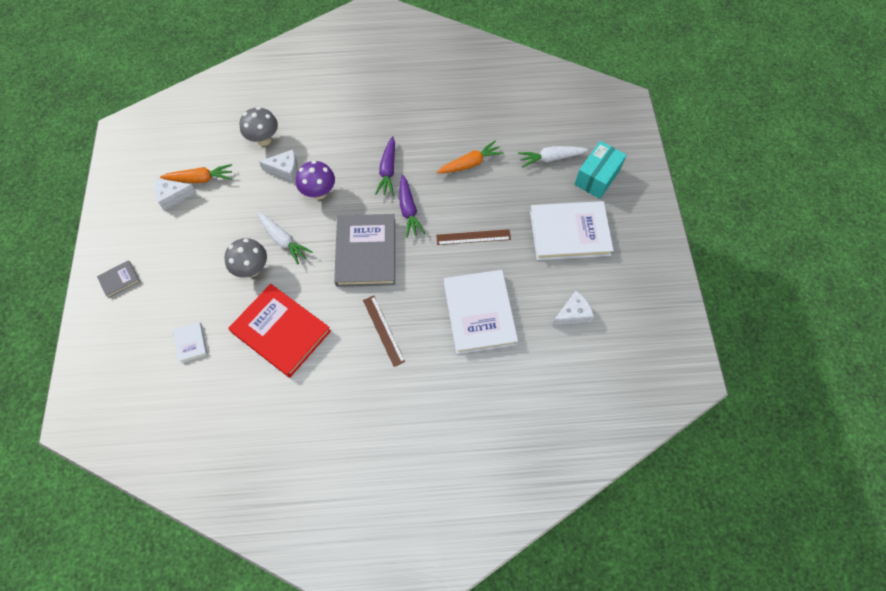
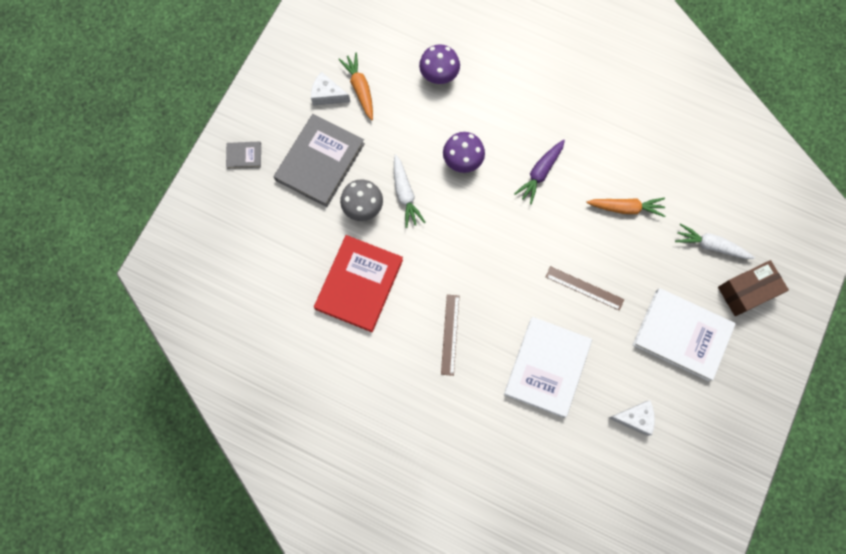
camera: 30 degrees right, 10 degrees up
(190, 343) = (277, 251): white book -> none
(200, 179) = (360, 89): orange carrot -> orange carrot turned 135 degrees counterclockwise
(264, 139) = (439, 77): grey mushroom -> purple mushroom
(281, 331) = (359, 284): red book -> red book turned 45 degrees clockwise
(285, 170) = (442, 120): white cheese -> none
(366, 252) = (474, 248): grey book -> grey book (320, 162)
(408, 210) = (538, 226): purple carrot -> none
(597, 177) = (746, 291): turquoise box -> brown box

